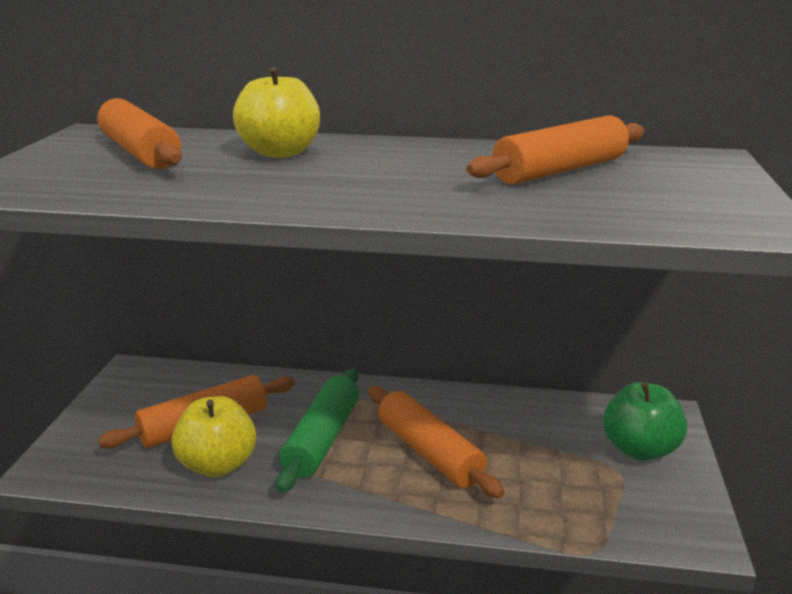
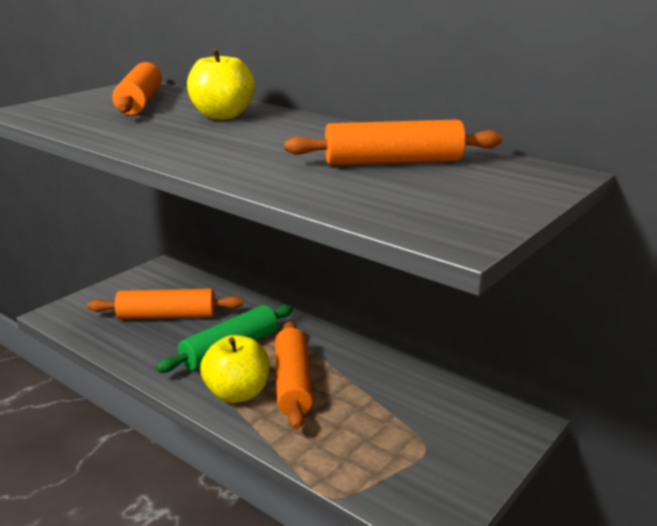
camera: 30 degrees right, 0 degrees up
(217, 465) = (149, 344): yellow apple -> yellow apple (237, 393)
(639, 449) = (464, 439): green apple -> none

